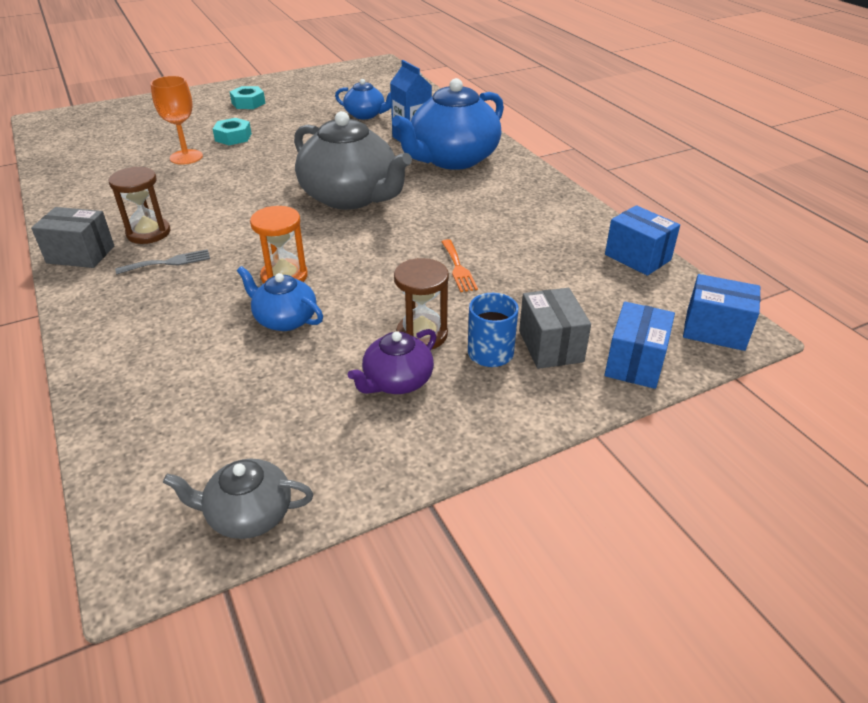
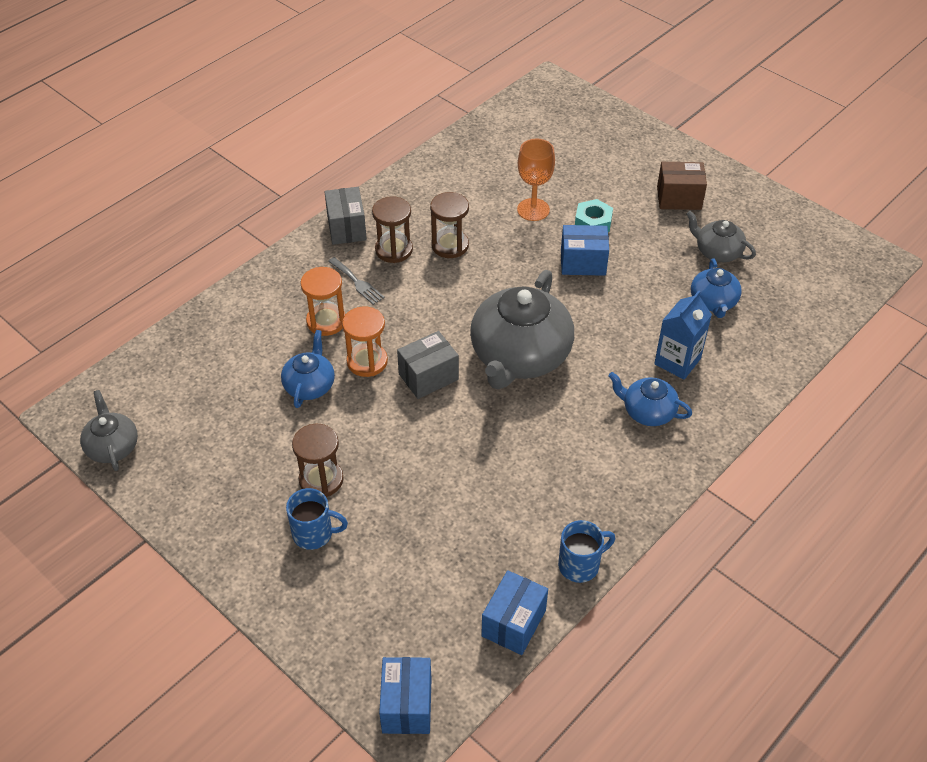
camera: 70 degrees right, 10 degrees up
(180, 203) = (450, 245): none -> brown hourglass
(202, 292) = (326, 321): none -> orange hourglass
(248, 103) = (679, 198): turquoise nut -> brown box
(318, 103) = (717, 252): none -> grey teapot
(397, 381) = (258, 481): purple teapot -> none
(452, 159) = (647, 411): blue teapot -> blue teapot, size x0.51
(458, 268) = (430, 477): orange fork -> none
(551, 346) = (336, 575): grey box -> grey box (428, 377)
(588, 216) = (580, 565): none -> blue mug
(634, 363) = (334, 642): blue box -> blue box (583, 262)

